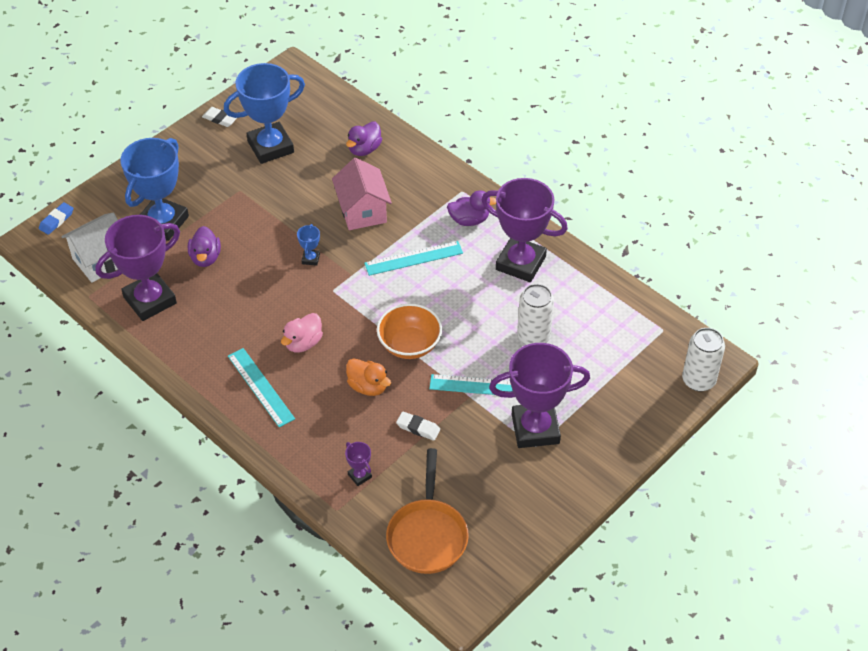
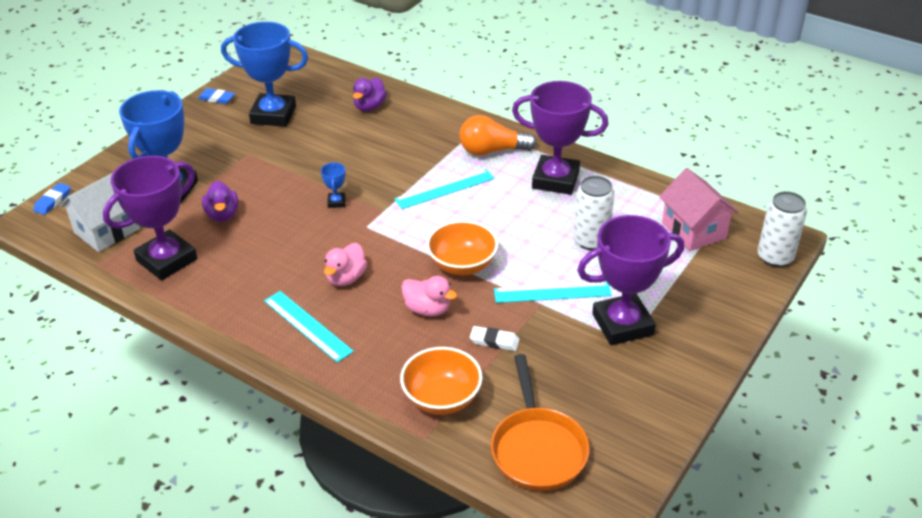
camera: 10 degrees left, 10 degrees down
(220, 119) = (217, 98): white eraser -> blue eraser
(270, 147) = (273, 115): blue trophy -> blue trophy turned 45 degrees clockwise
(359, 476) = (442, 398): purple trophy -> orange bowl
(362, 211) = (381, 156): pink house -> pink house (693, 230)
(368, 386) = (428, 309): orange duck -> pink duck
(469, 220) = (492, 151): purple duck -> orange light bulb

